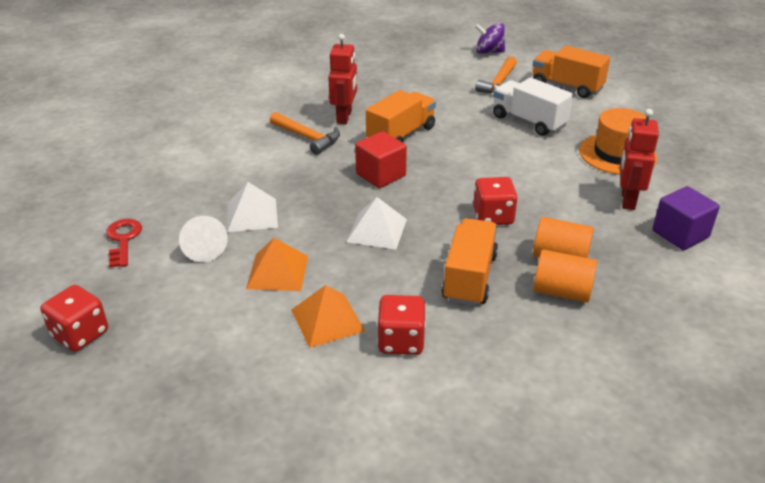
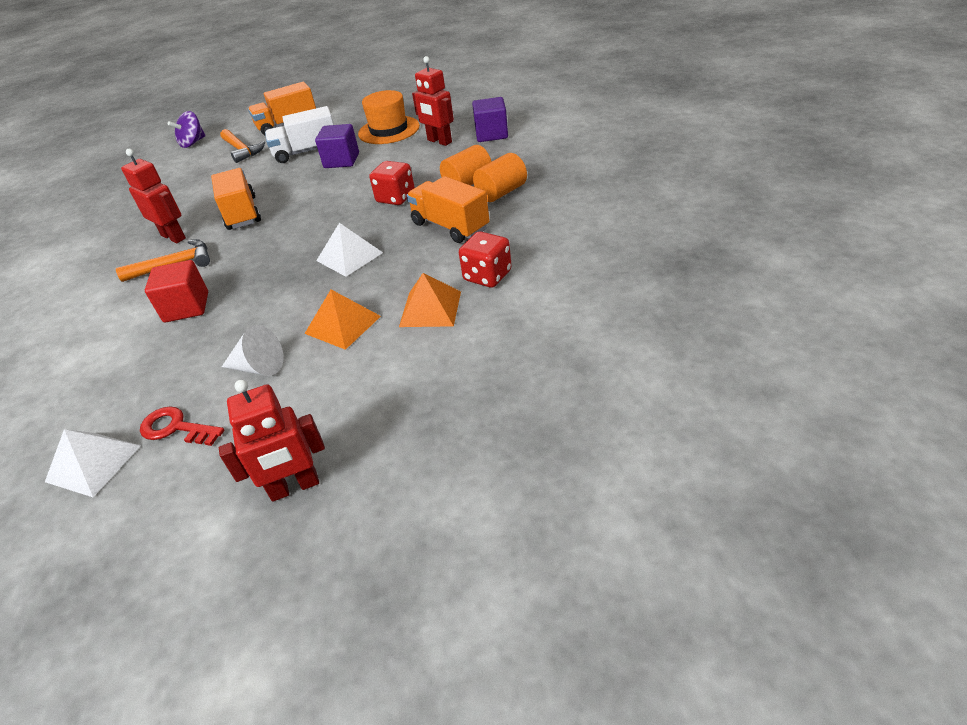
camera: 55 degrees left, 5 degrees up
(80, 334) = (294, 487): red dice -> red robot
(252, 215) = (245, 324): white pyramid -> white pyramid (93, 463)
(380, 175) = (281, 237): red cube -> red cube (186, 307)
(531, 150) = (341, 160): none -> purple cube

